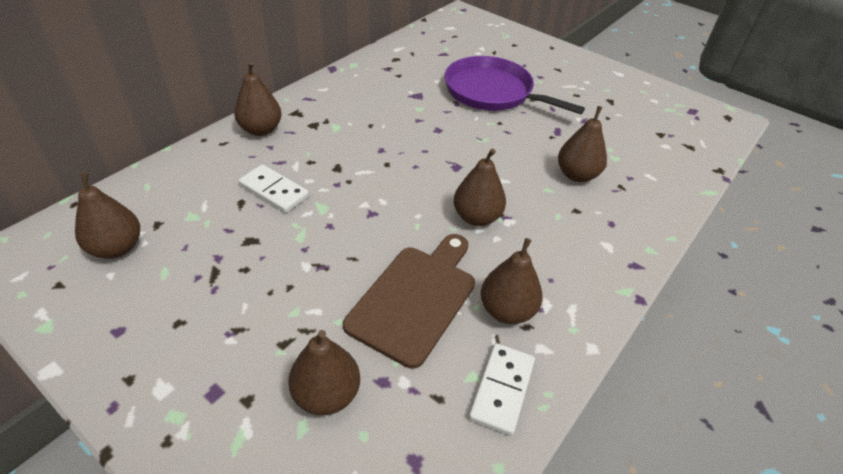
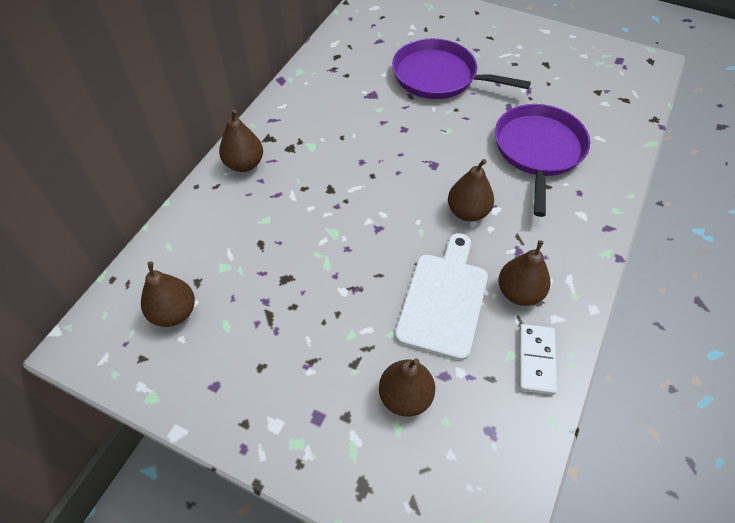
camera: 10 degrees left, 10 degrees up
(274, 191) = (284, 225): white domino -> none
(415, 299) = (443, 300): brown cutting board -> white cutting board
(576, 175) = (538, 150): brown pear -> purple pan

